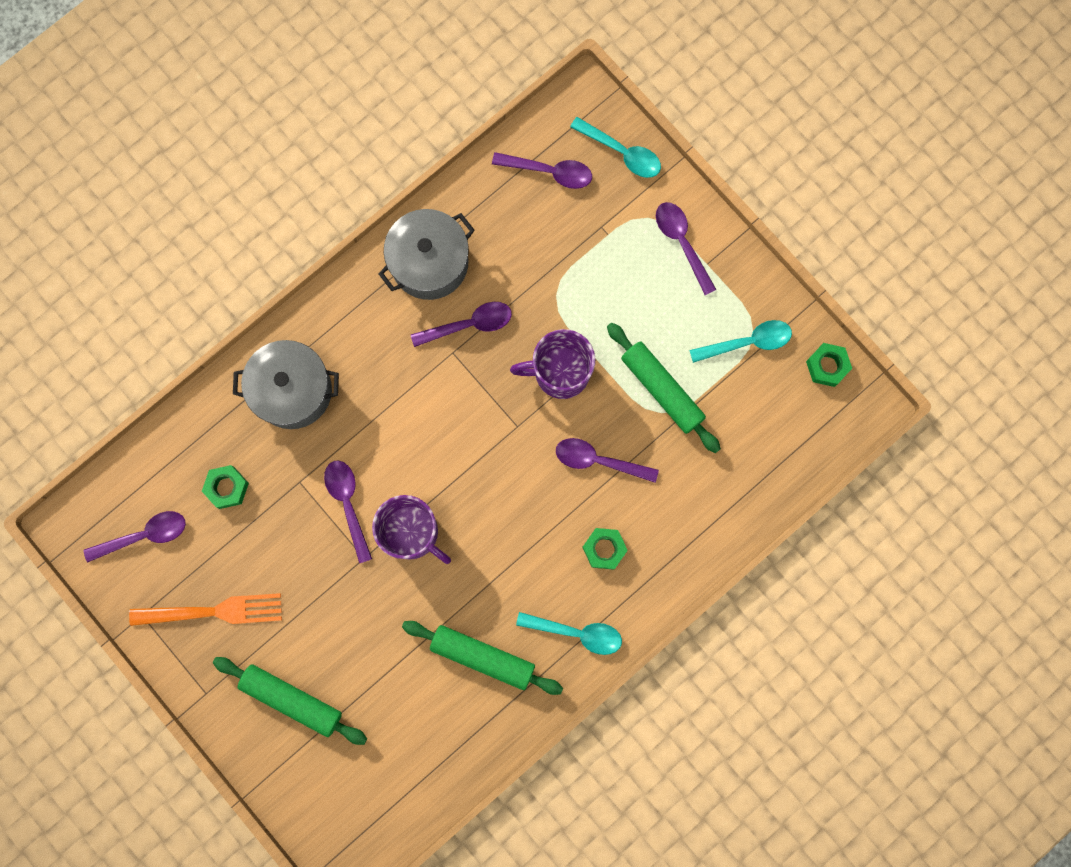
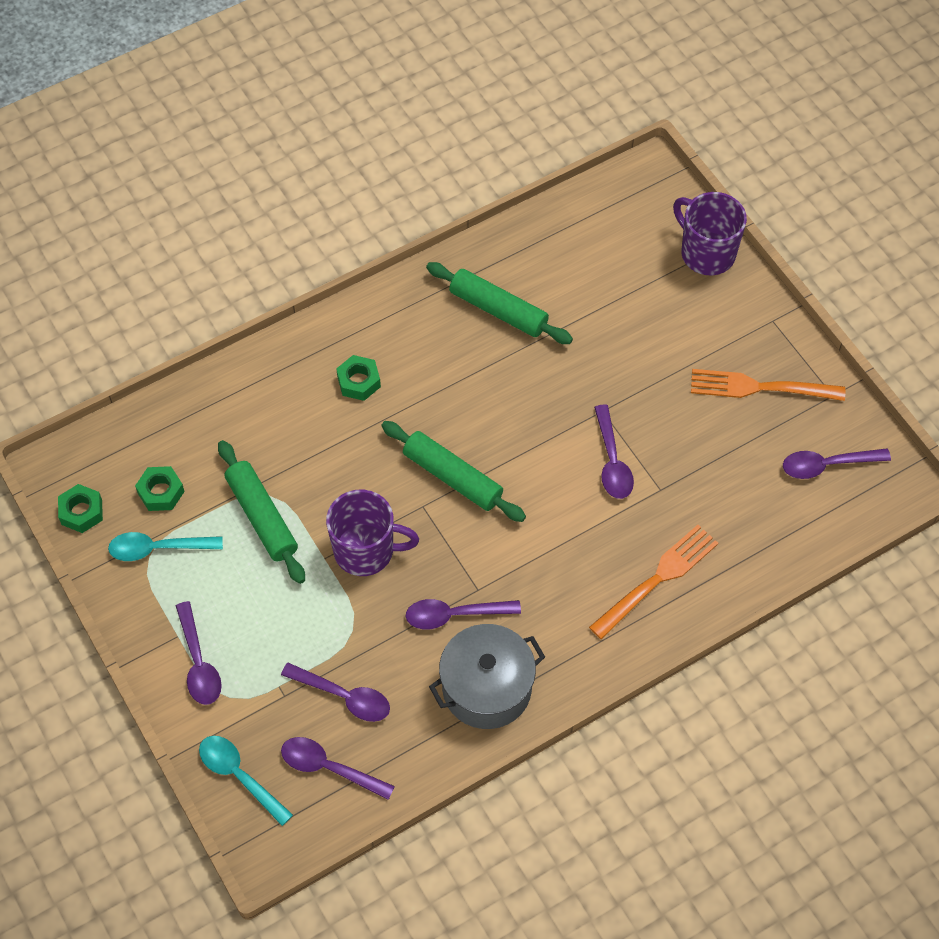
camera: 170 degrees left, 20 degrees down
(227, 487) = (737, 496): green nut -> green nut (161, 492)
(292, 699) = (688, 303): green rolling pin -> green rolling pin (452, 477)
(293, 390) = (657, 579): grey pot -> orange fork
(412, 533) = (550, 425): purple mug -> purple mug (706, 253)
(577, 633) = (402, 316): turquoise spoon -> none
(598, 460) = (345, 461): purple spoon -> purple spoon (344, 696)

